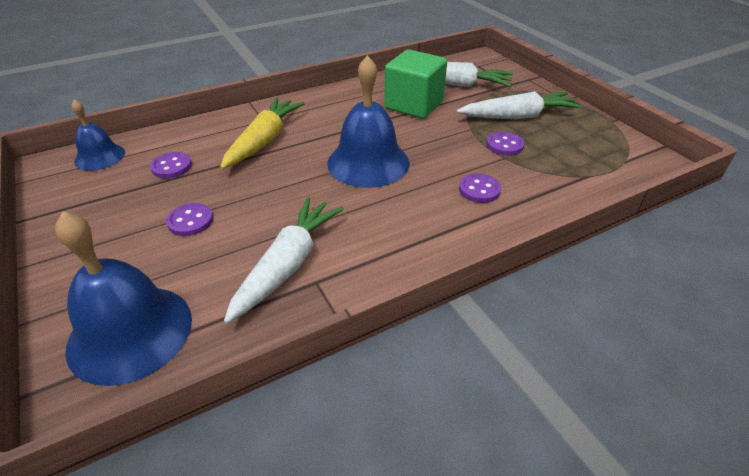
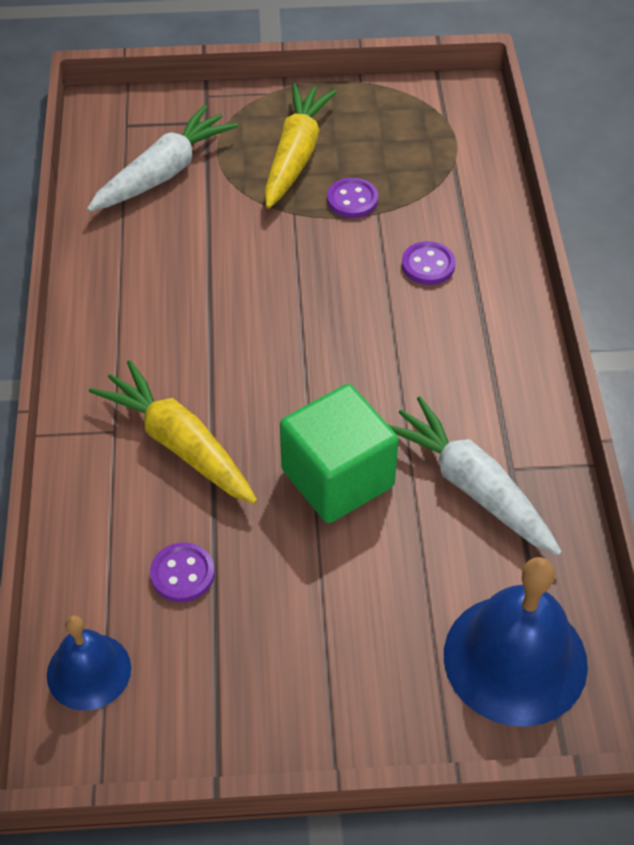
camera: 65 degrees left, 10 degrees up
(190, 221) = (335, 570): purple button -> none
(368, 162) = (309, 345): blue bell -> none
(414, 105) = (192, 243): green cube -> green cube (337, 478)
(518, 116) = (295, 155): white carrot -> yellow carrot

